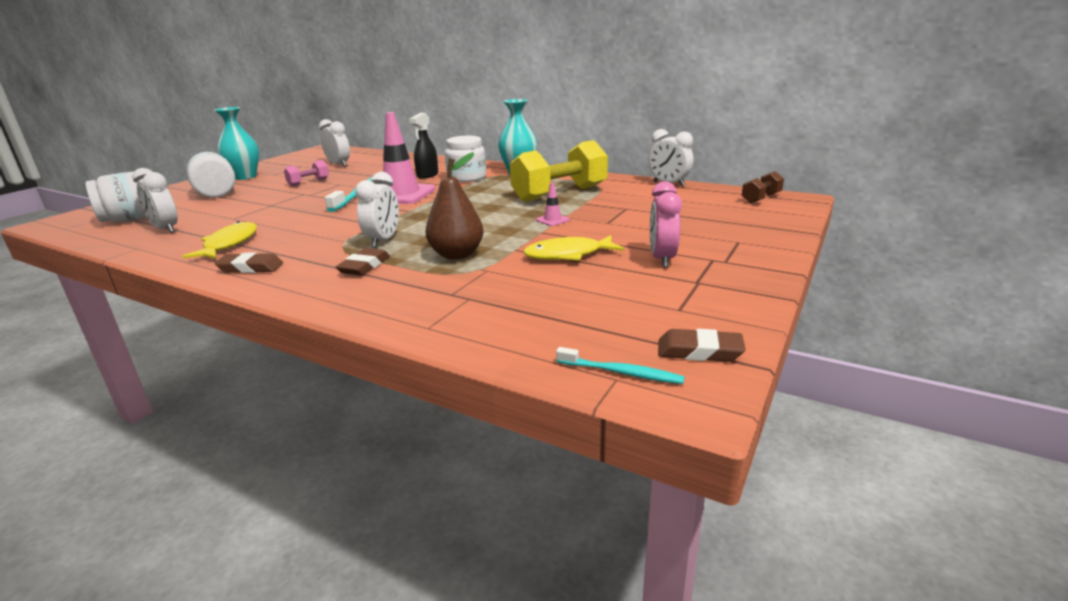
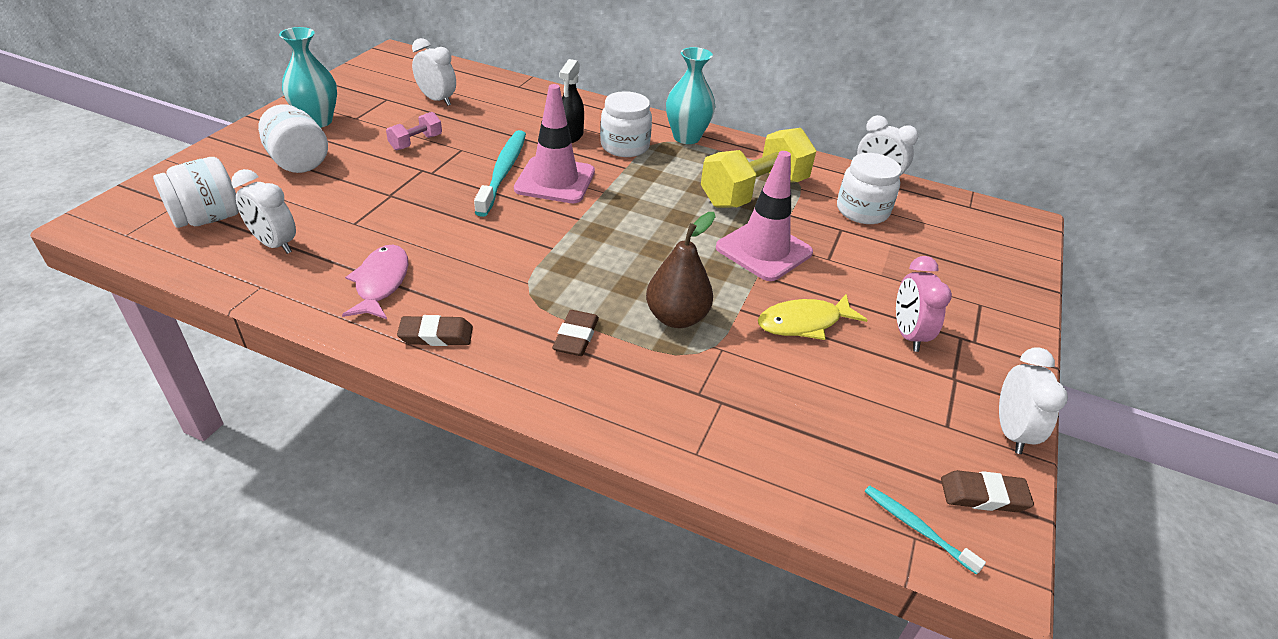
camera: 10 degrees left, 15 degrees up
(229, 244) = (381, 283): yellow fish -> pink fish
(383, 240) = (576, 284): white clock -> white clock (1011, 432)
(552, 220) = (764, 250): pink traffic cone -> pink traffic cone, size x2.43
(621, 372) = (917, 528): turquoise toothbrush -> turquoise toothbrush turned 150 degrees counterclockwise
(648, 199) = (862, 211): none -> white jar
(761, 198) = (987, 218): brown dumbbell -> none

